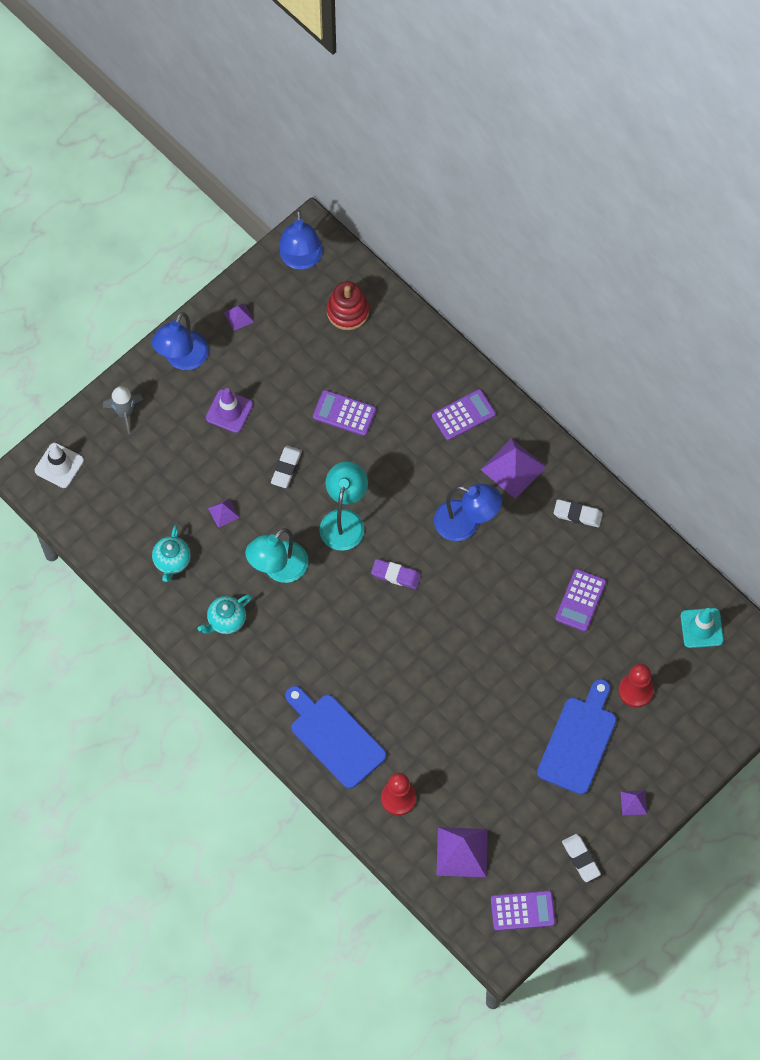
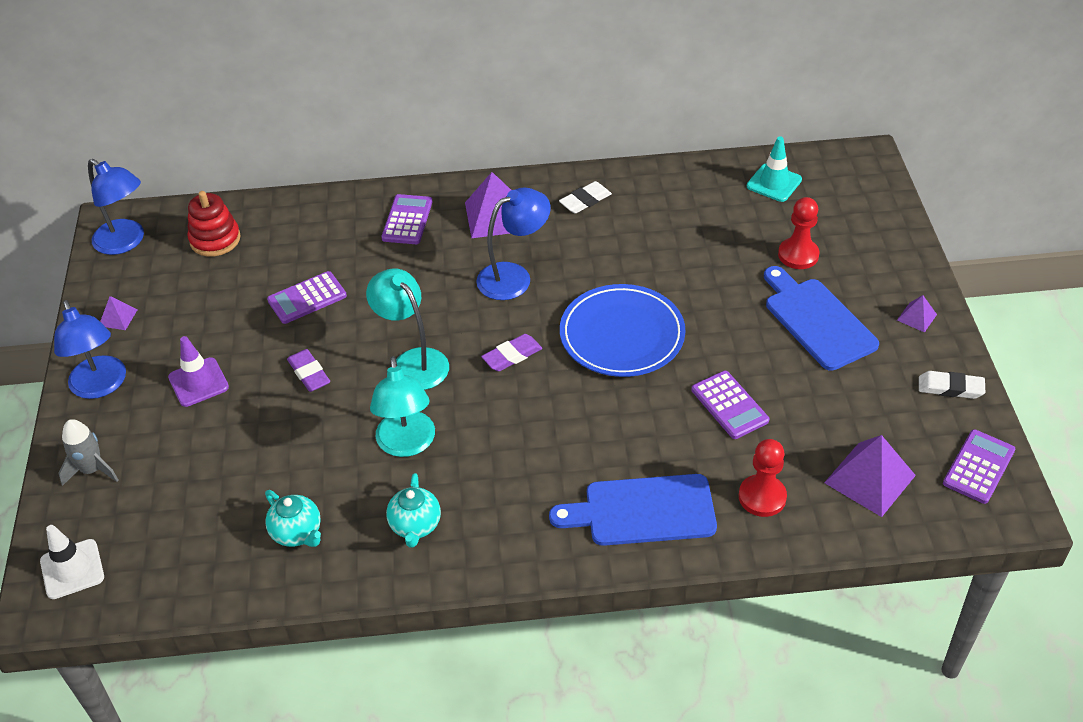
camera: 50 degrees left, 20 degrees down
(223, 512) = (296, 453): purple pyramid -> none
(286, 468) = (309, 373): white eraser -> purple eraser
(467, 628) = (622, 335): none -> blue plate
(580, 600) = (671, 243): purple calculator -> purple calculator (729, 405)

